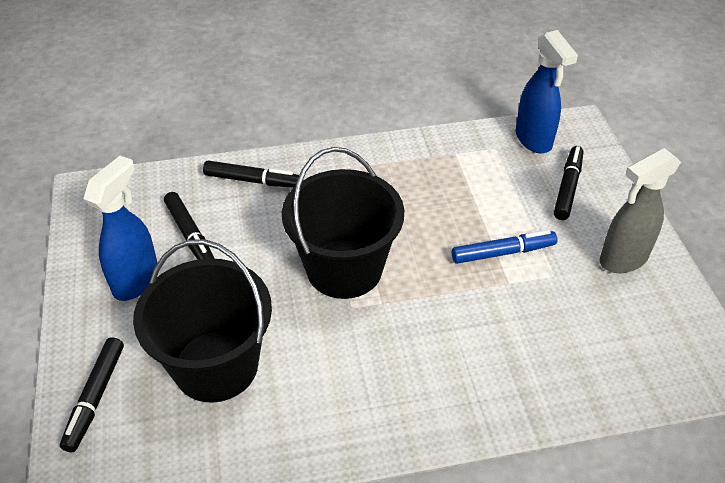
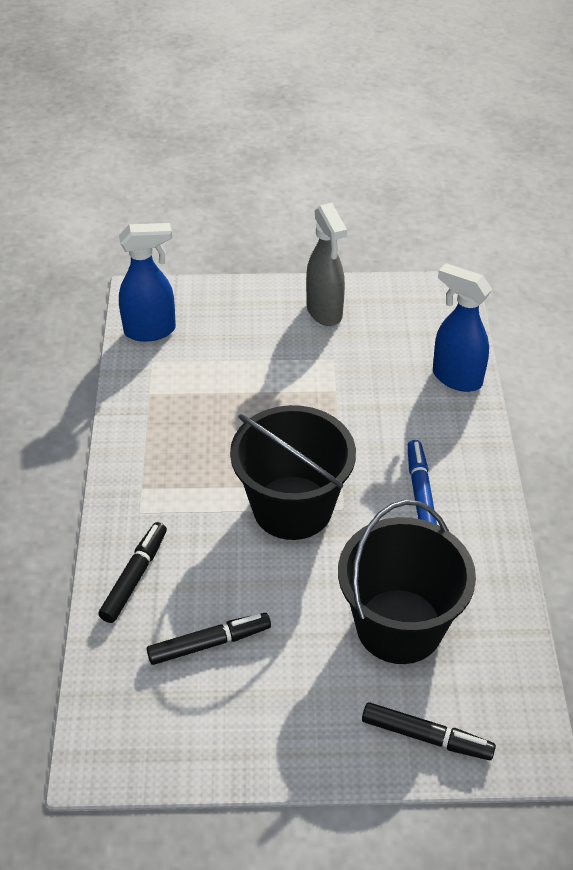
camera: 80 degrees left, 0 degrees up
(137, 280) = (269, 699): blue spray bottle -> blue spray bottle (456, 378)
(503, 252) = (298, 386): blue marker -> blue marker (420, 492)
(567, 187) = (226, 324): black marker -> none

